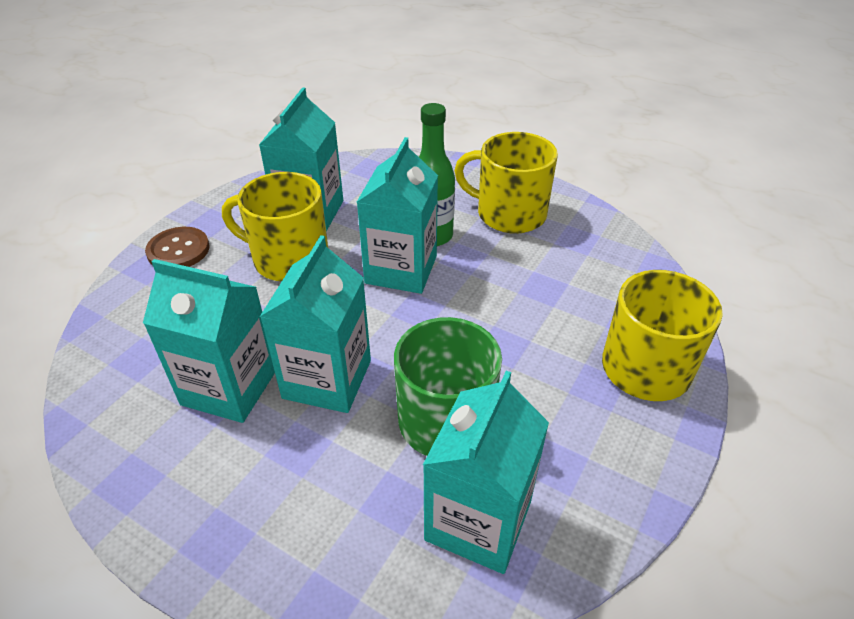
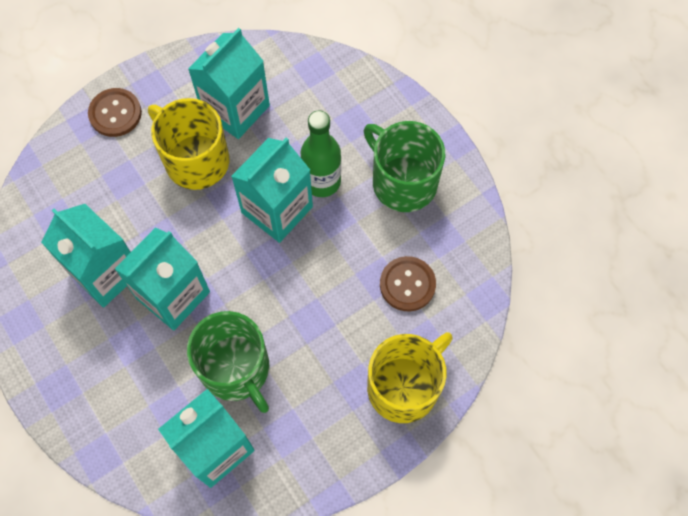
camera: 25 degrees right, 25 degrees up
(509, 214) = (403, 182): yellow mug -> green mug
(576, 283) = (407, 284): none -> brown button

